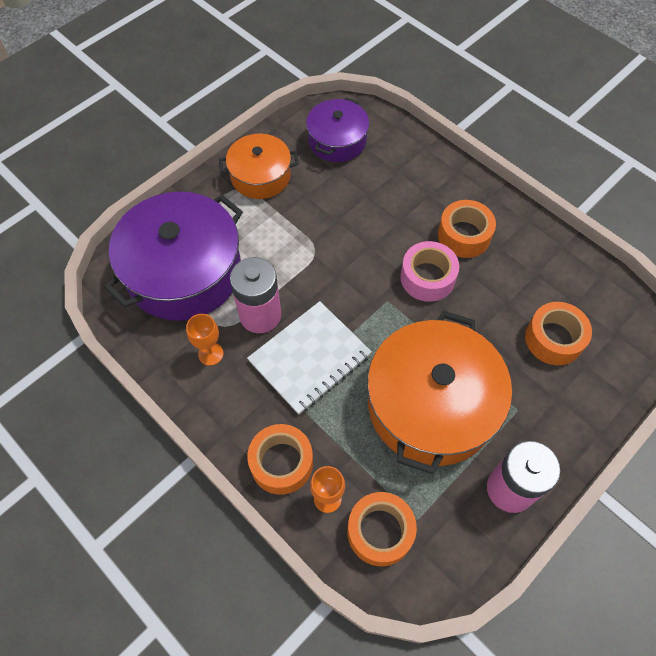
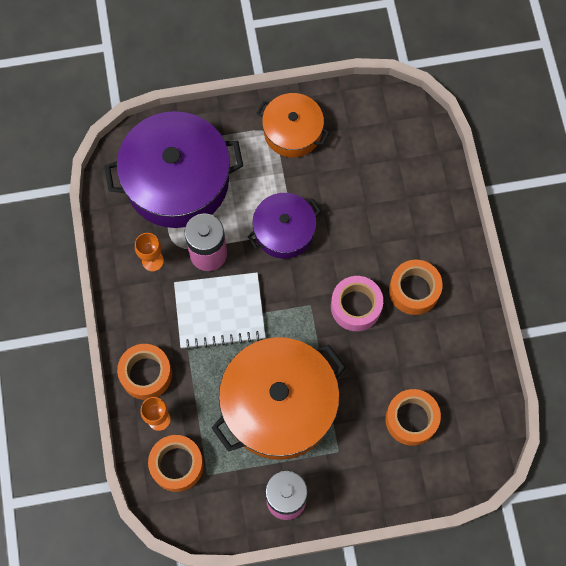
camera: 35 degrees right, 10 degrees up
(337, 141) = (379, 137): purple pot -> purple pot (284, 231)

